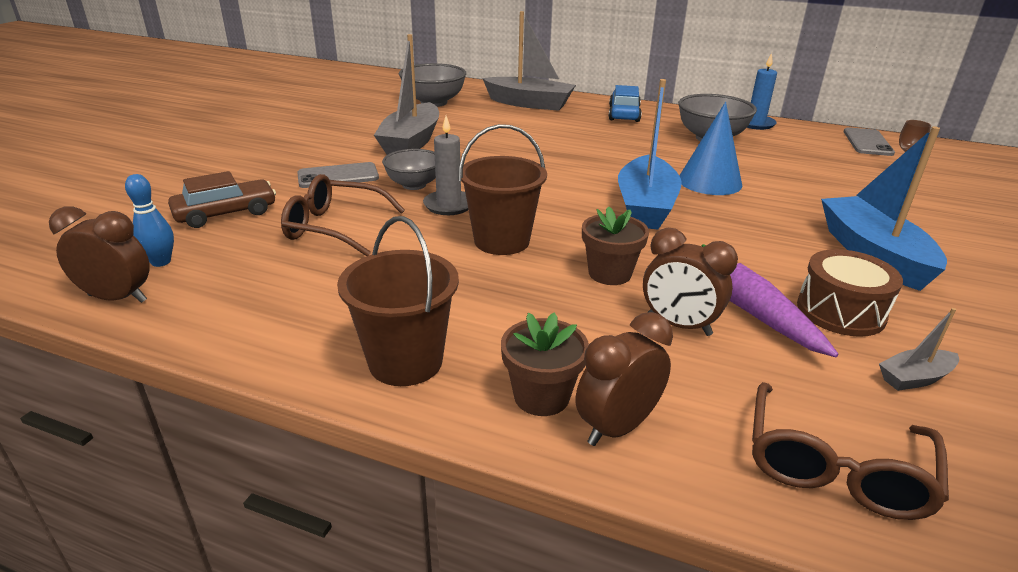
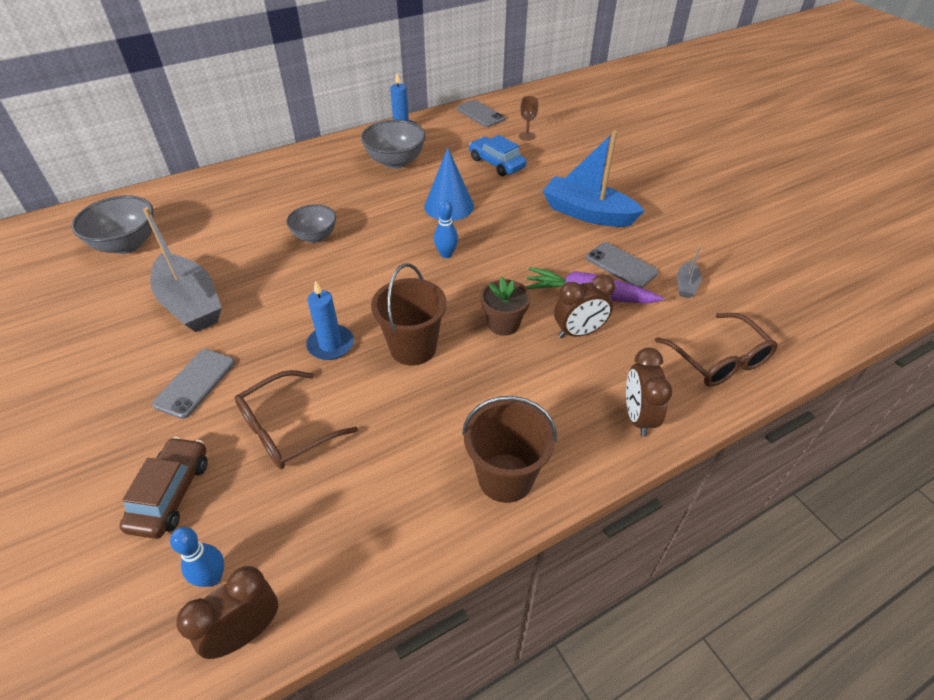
camera: 50 degrees left, 15 degrees up
(414, 185) = (273, 345): grey bowl -> grey bowl (315, 236)
(449, 205) = (330, 344): grey candle -> blue candle
(529, 103) = (216, 197): grey boat -> none
(541, 396) = (590, 432): brown flower pot -> none
(624, 114) = (306, 168): blue car -> blue car (496, 163)
(645, 206) = (446, 254): blue boat -> blue bowling pin
(840, 311) = (621, 265): brown drum -> grey phone

